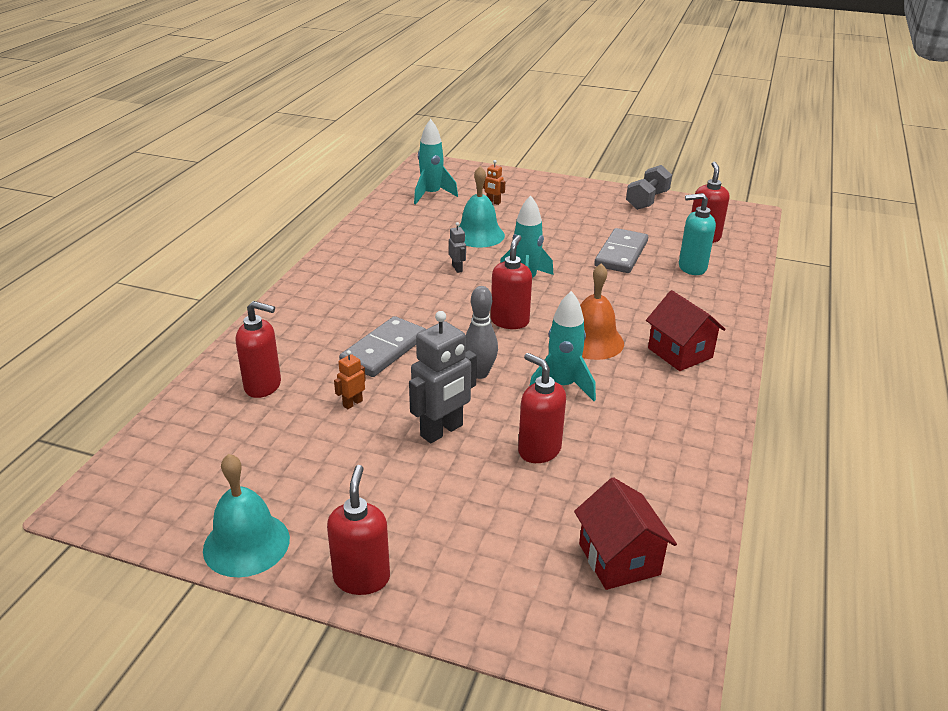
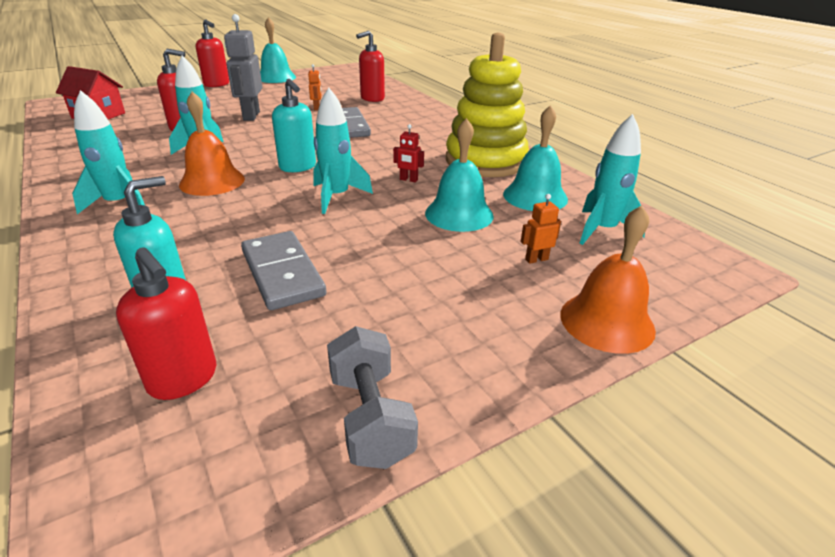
camera: 130 degrees right, 0 degrees up
(375, 254) = (485, 161): none -> yellow stacking toy
(414, 221) = (535, 196): none -> turquoise bell
(457, 268) = (408, 180): grey robot -> red robot
(479, 373) = (270, 138): grey bowling pin -> none
(510, 321) = (298, 167): red soap dispenser -> turquoise soap dispenser
(519, 179) = (607, 321): none -> orange bell
(680, 353) = (119, 204): red house -> turquoise rocket

